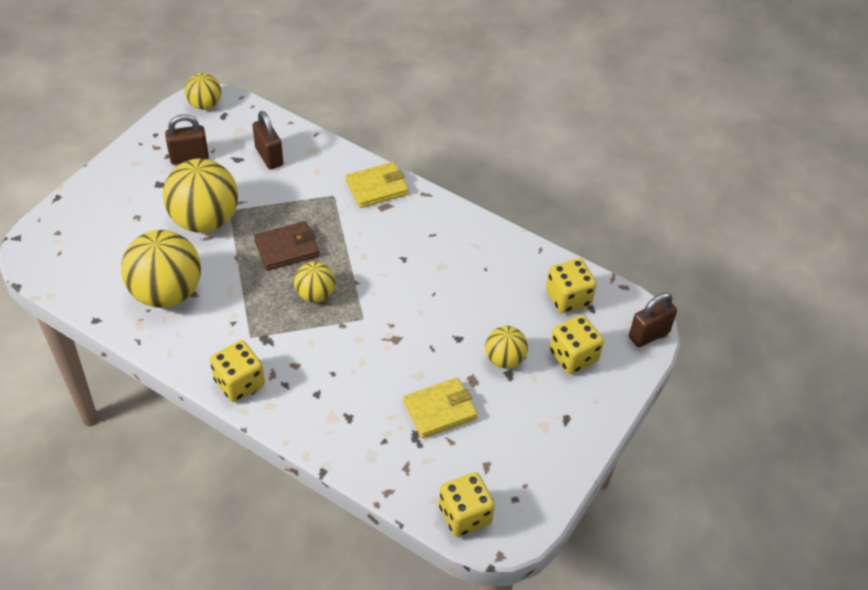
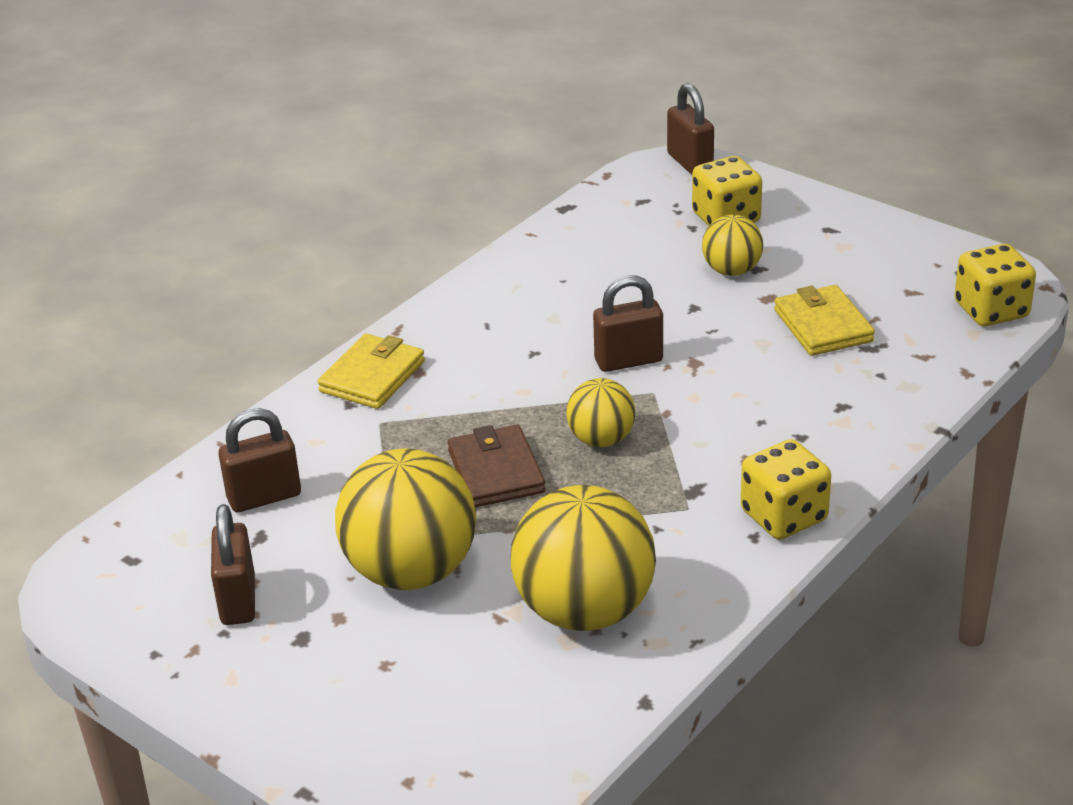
camera: 80 degrees left, 15 degrees down
(205, 104) = (90, 586): yellow ball -> none
(377, 187) = (372, 376): yellow wallet -> yellow wallet turned 45 degrees clockwise
(396, 305) = (628, 361): none -> brown padlock
(568, 298) = (623, 216): yellow dice -> none

